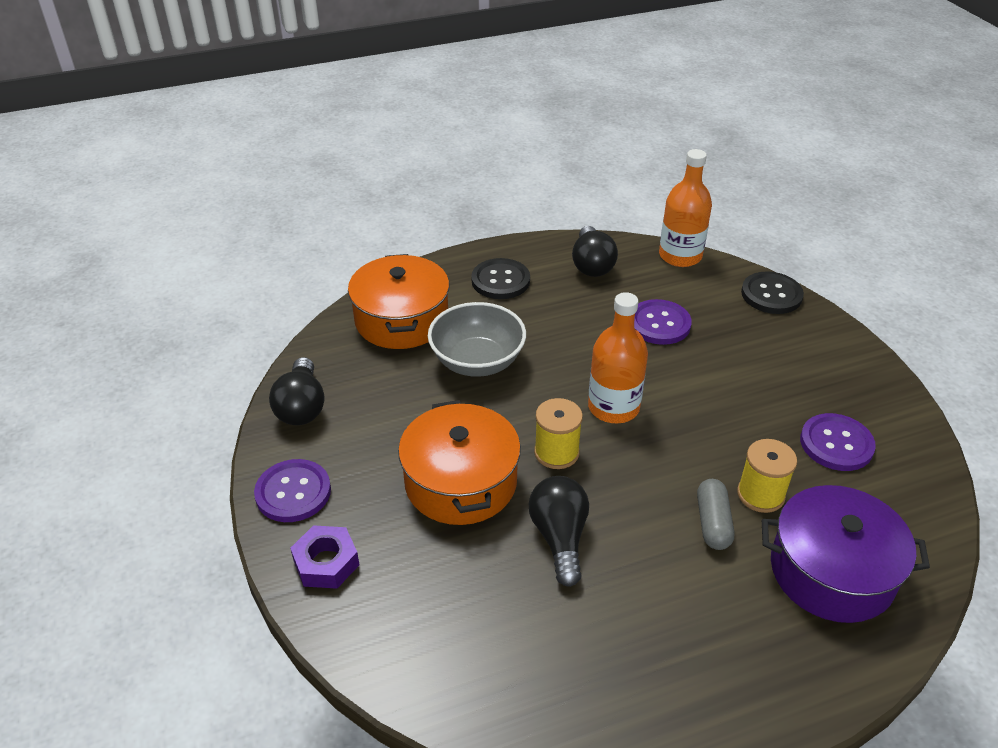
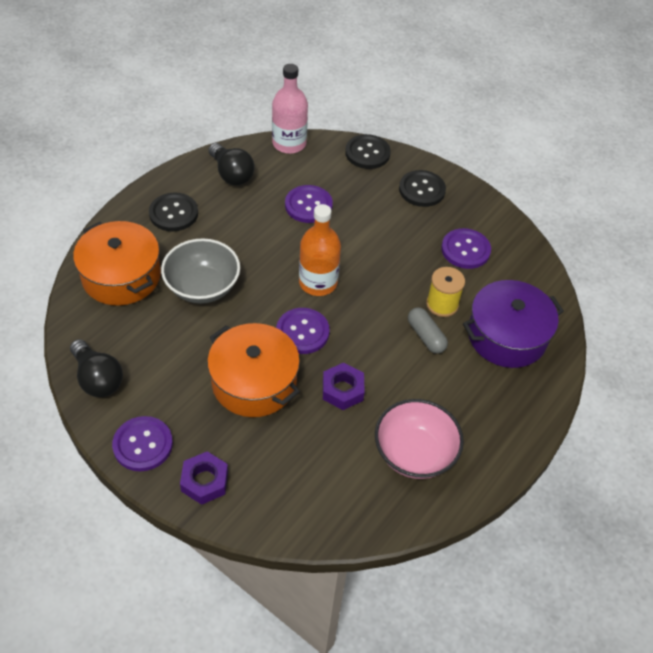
camera: 35 degrees left, 10 degrees up
(556, 452) = (302, 332): yellow spool -> purple button
(559, 538) = (342, 390): black light bulb -> purple nut
(600, 658) = (414, 453): none -> pink bowl
(680, 256) = (289, 143): orange bottle -> pink bottle
(818, 356) = (422, 190): none -> black button

